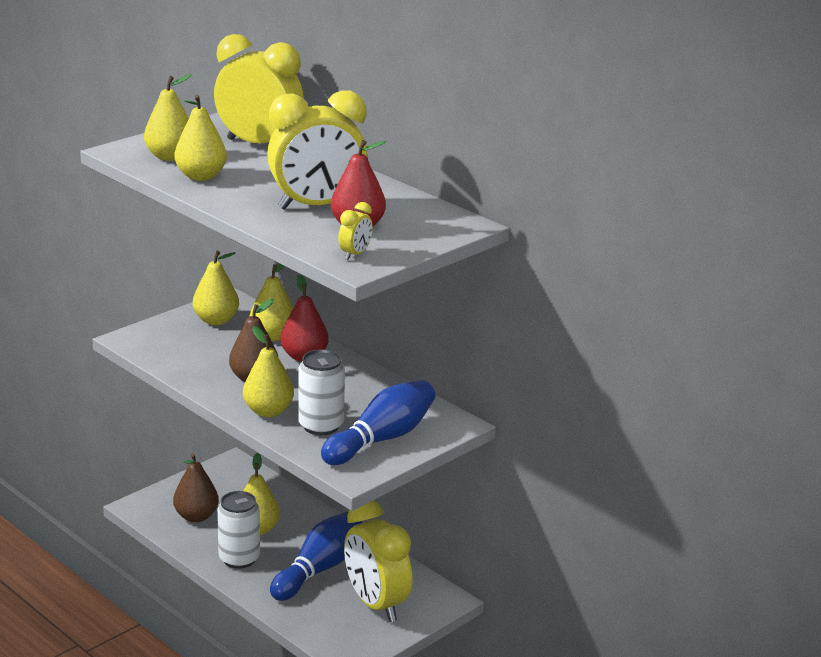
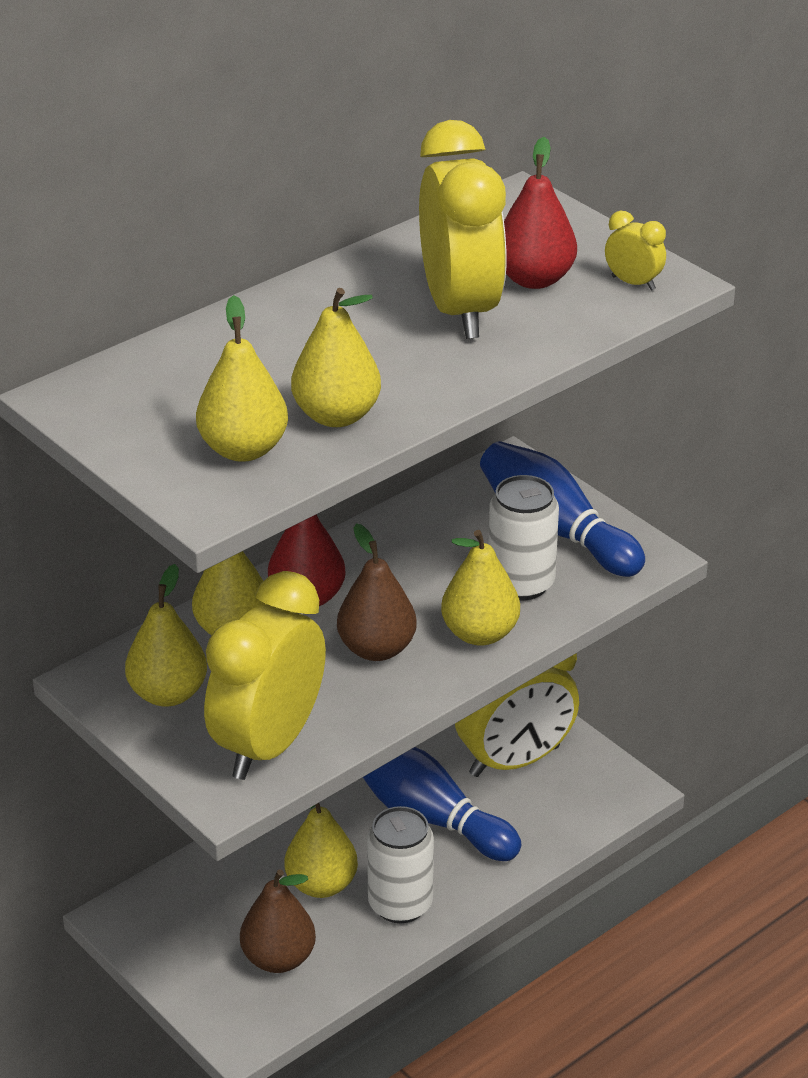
camera: 85 degrees left, 10 degrees up
(259, 145) = (192, 362): yellow clock -> yellow clock (268, 745)

